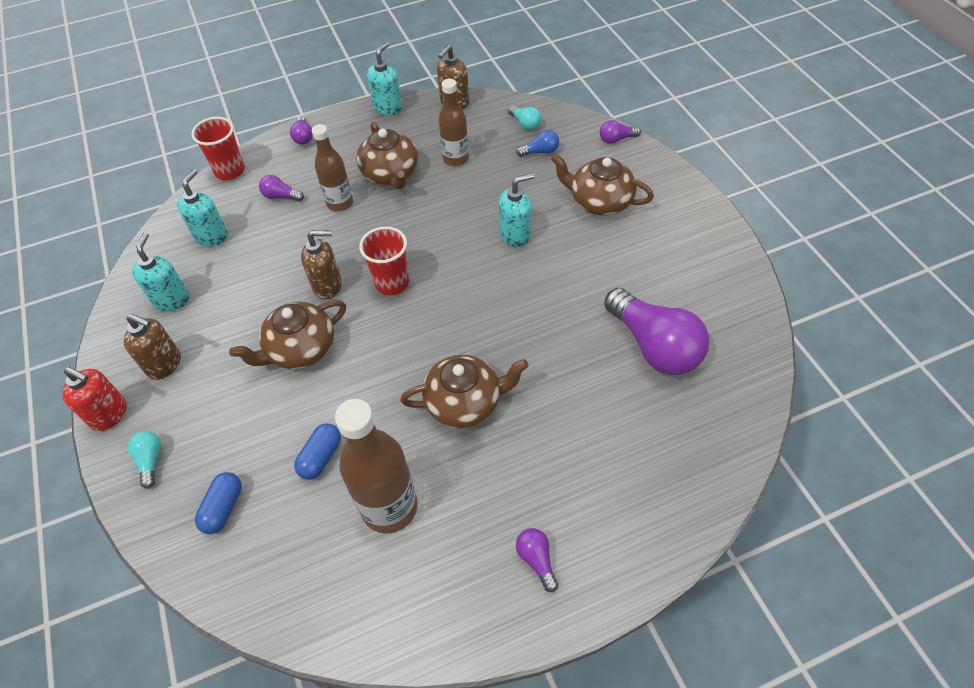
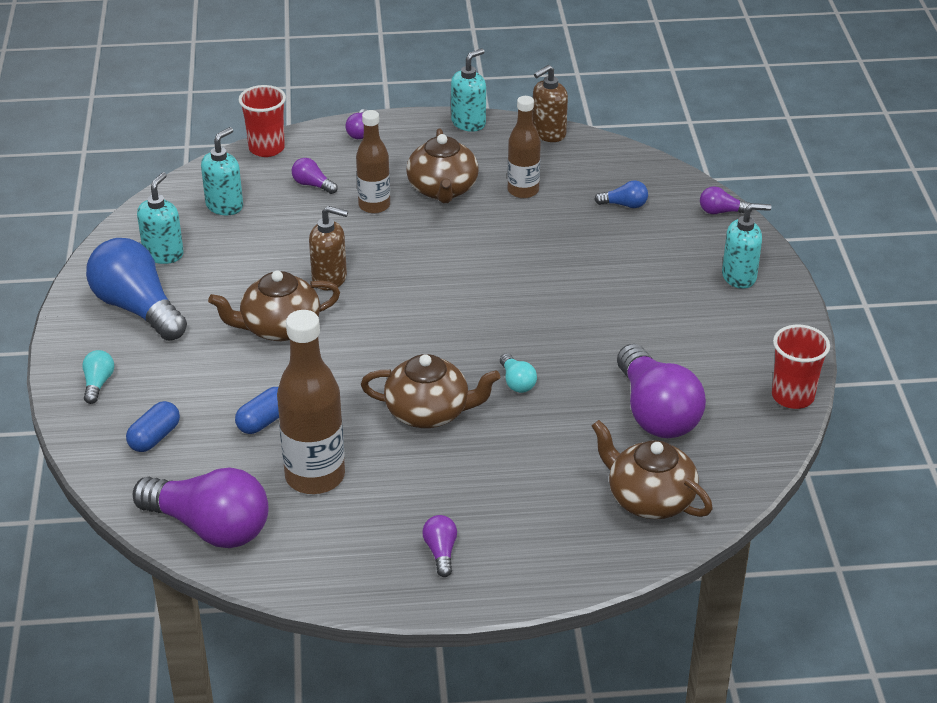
camera: 15 degrees right, 15 degrees down
(109, 414) = (70, 337): red soap dispenser -> none
(164, 364) = (137, 308): brown soap dispenser -> blue light bulb
(310, 602) = (210, 527): none -> purple light bulb
(392, 283) = (399, 292): red cup -> red cup (792, 396)
(515, 235) = (555, 278): turquoise soap dispenser -> turquoise soap dispenser (739, 277)
(525, 124) = (621, 173): turquoise light bulb -> turquoise light bulb (517, 382)
(599, 201) = (667, 268): brown teapot -> brown teapot (649, 499)

